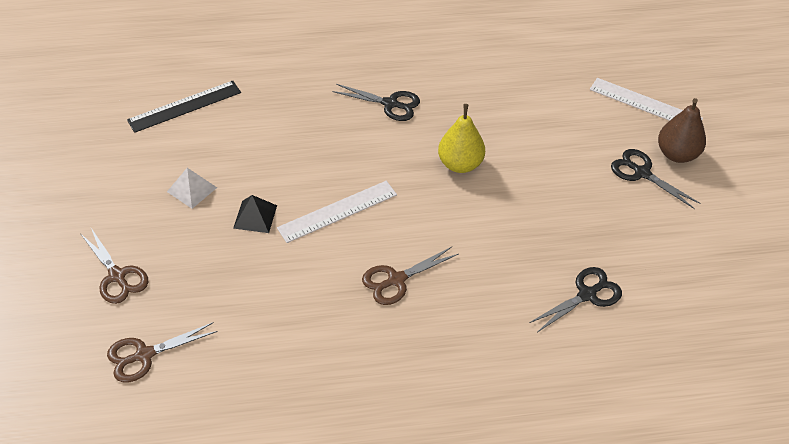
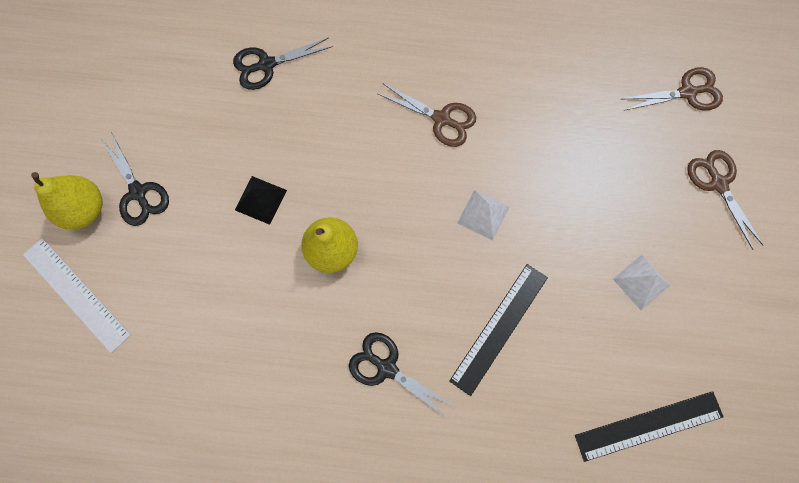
camera: 165 degrees left, 25 degrees up
(255, 216) = (573, 228): black pyramid -> black pyramid (260, 200)
(308, 140) = (499, 328): none -> black ruler
(337, 211) = (483, 214): white ruler -> white pyramid
(396, 280) = (441, 119): brown scissors -> brown scissors turned 45 degrees clockwise
(677, 154) = (85, 209): brown pear -> yellow pear

